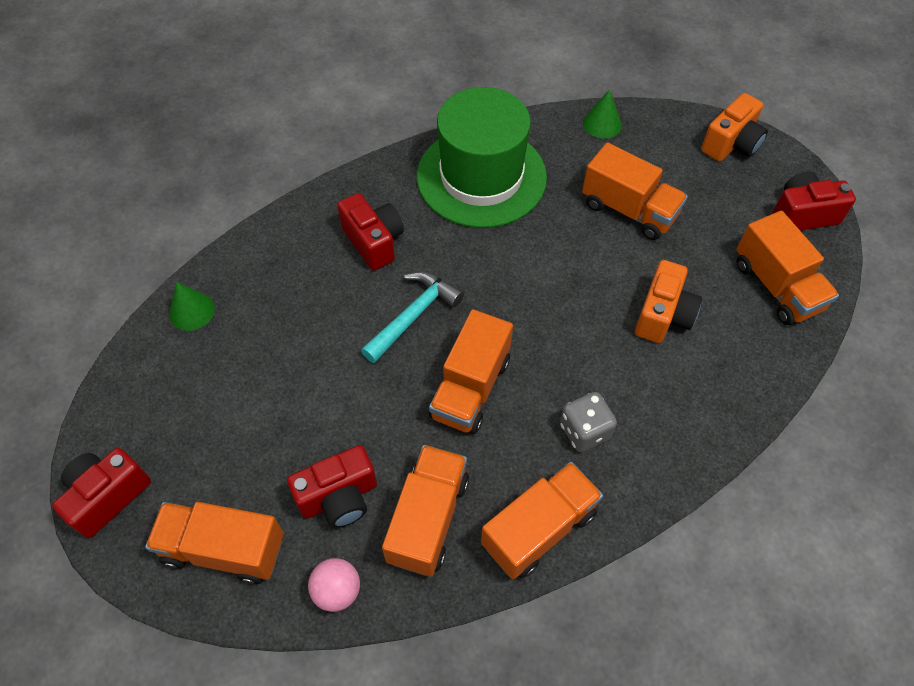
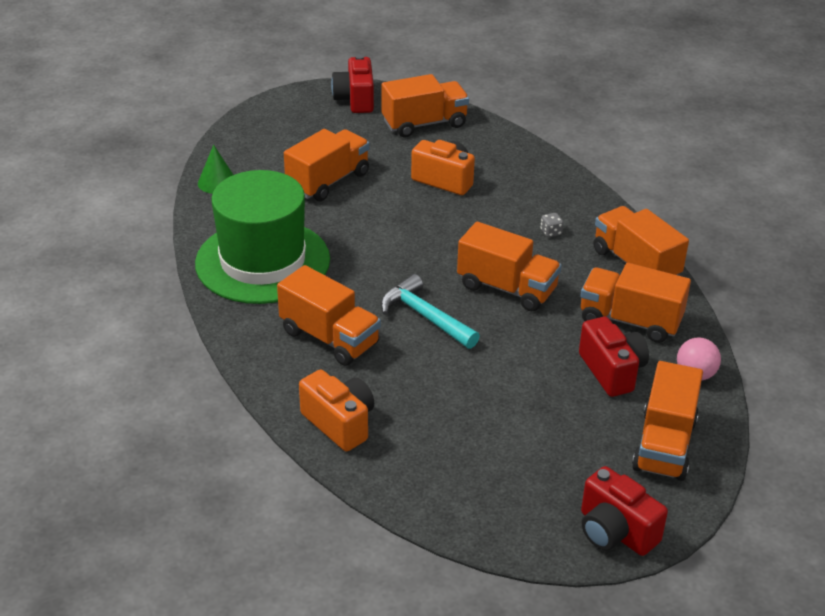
camera: 85 degrees left, 20 degrees down
(192, 311) = (396, 476): green cone -> none
(374, 241) = (329, 338): red camera -> orange truck
(584, 431) = (551, 232): grey dice -> grey dice, size x0.52
(731, 144) = (267, 119): orange camera -> orange camera (339, 423)

